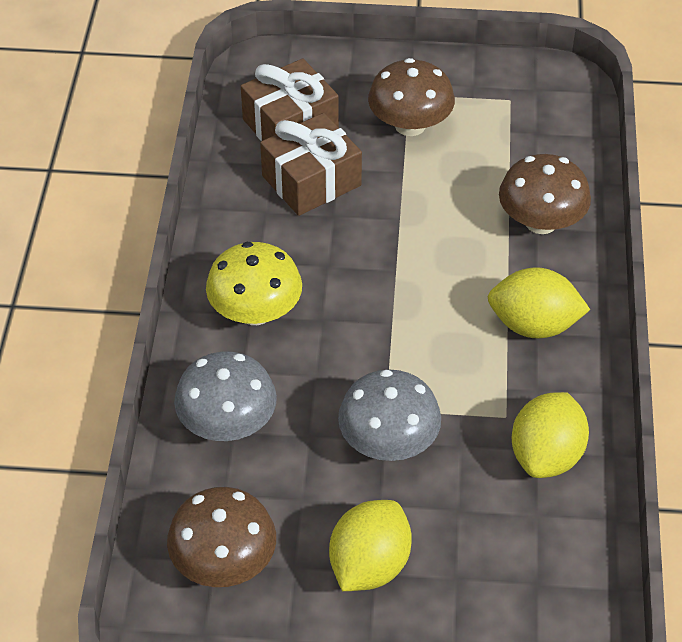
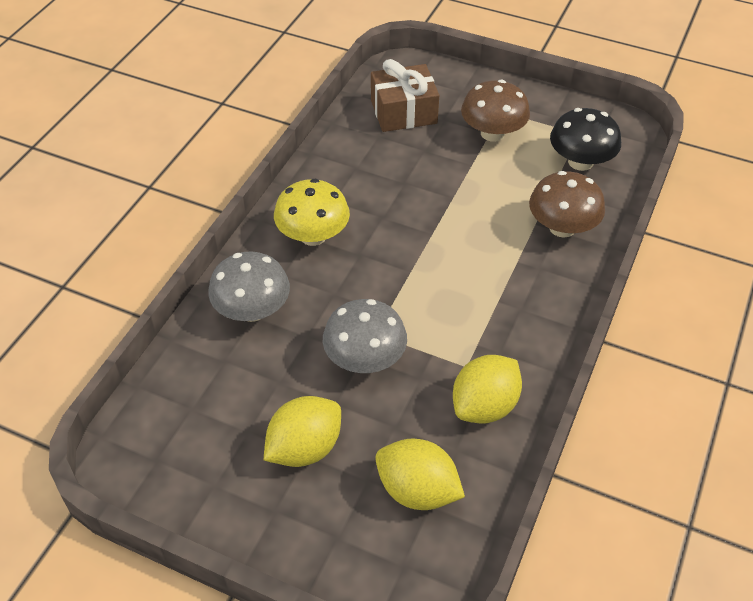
camera: 20 degrees right, 0 degrees up
(224, 562) = (198, 411): brown mushroom -> none
(311, 181) = (400, 154): brown gift -> none
(527, 135) = (580, 162): none -> black mushroom
(533, 325) = (520, 303): yellow lemon -> yellow lemon (417, 490)

